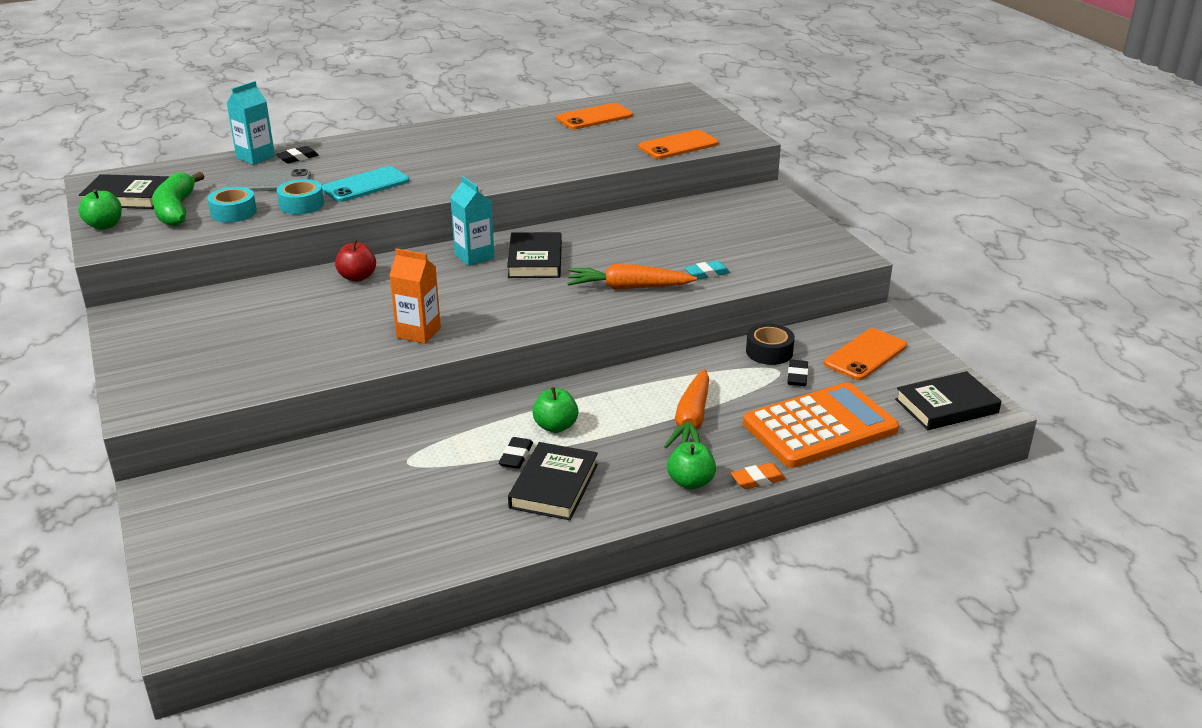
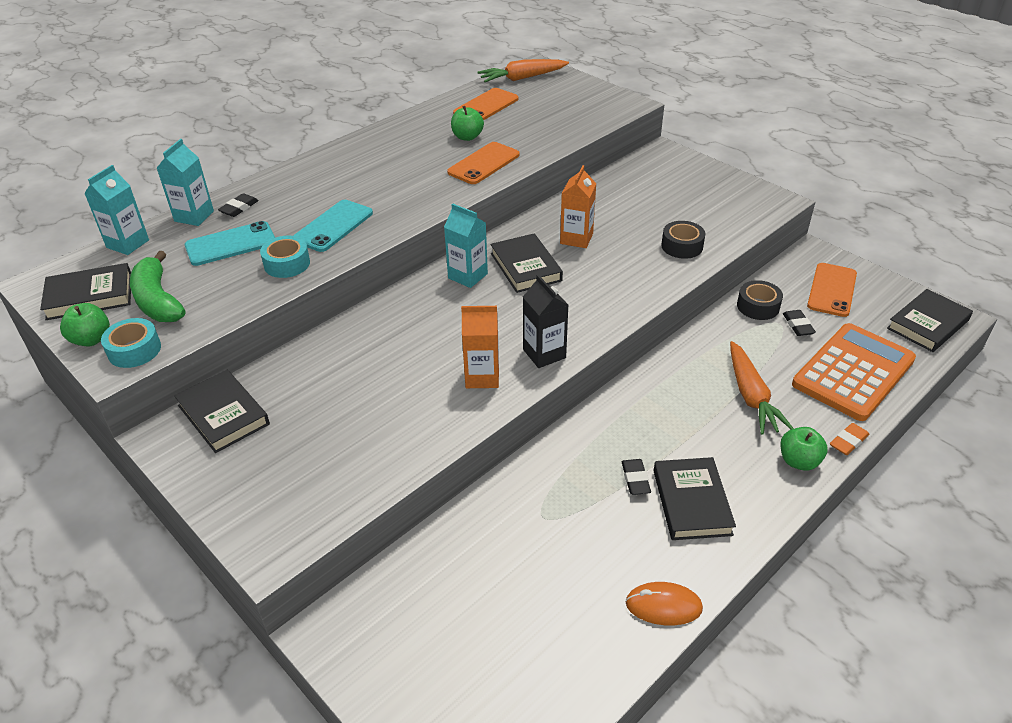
camera: 20 degrees left, 10 degrees up
(181, 311) = (223, 414): none -> black book
(186, 167) = (128, 244): none -> turquoise carton
(233, 212) = (223, 289): turquoise tape -> turquoise tape (134, 350)
(268, 182) = (231, 244): grey phone -> turquoise phone
(357, 277) = (375, 327): red apple -> none
(457, 552) = (663, 606): none -> orange mouse
(490, 328) = (544, 354): none -> black carton
(555, 426) = (645, 435): green apple -> green apple (467, 137)
(605, 248) = (576, 238): none -> orange carton
(628, 288) = (629, 277): orange carrot -> orange carrot (522, 78)
(678, 145) = (583, 122): orange phone -> orange phone (483, 163)
(707, 273) = (682, 246): turquoise eraser -> black tape

